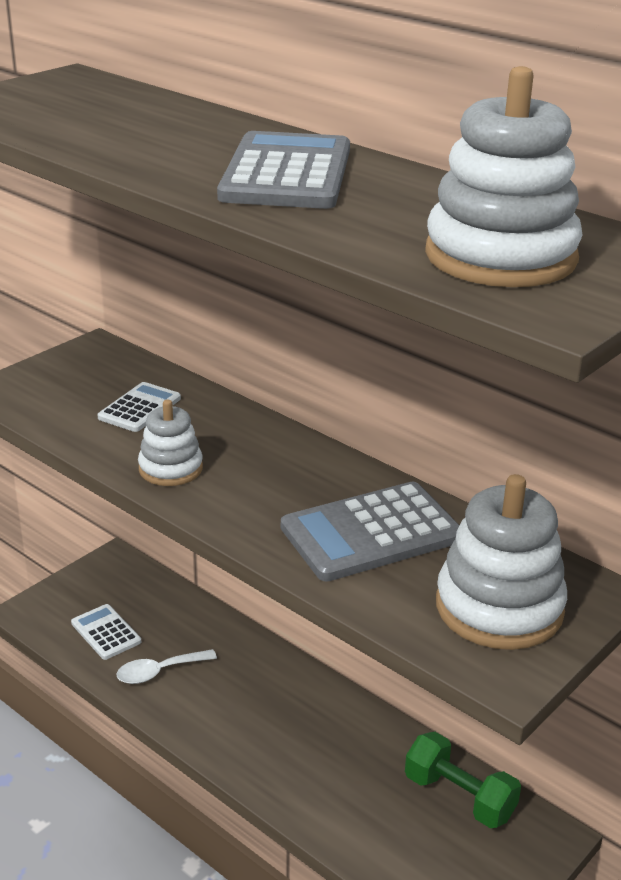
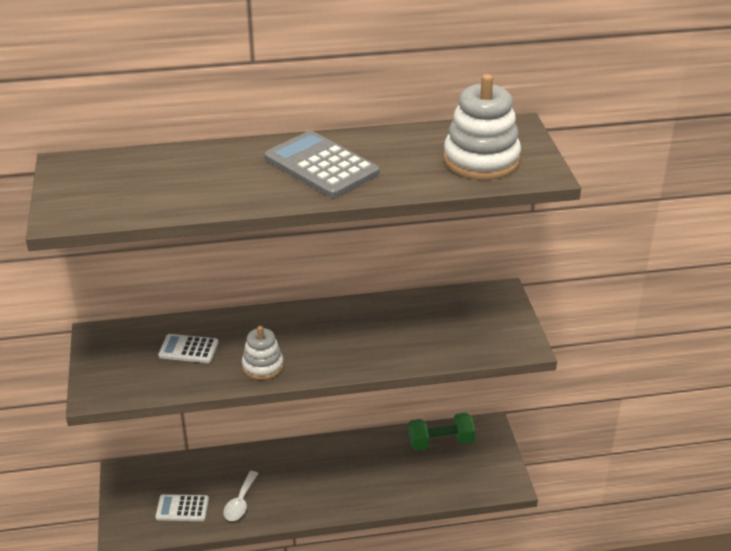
camera: 50 degrees left, 5 degrees up
(139, 408) = (188, 349): white calculator -> white calculator turned 60 degrees counterclockwise
(371, 533) = (393, 330): grey calculator -> none
(499, 607) = (484, 324): white stacking toy -> none

